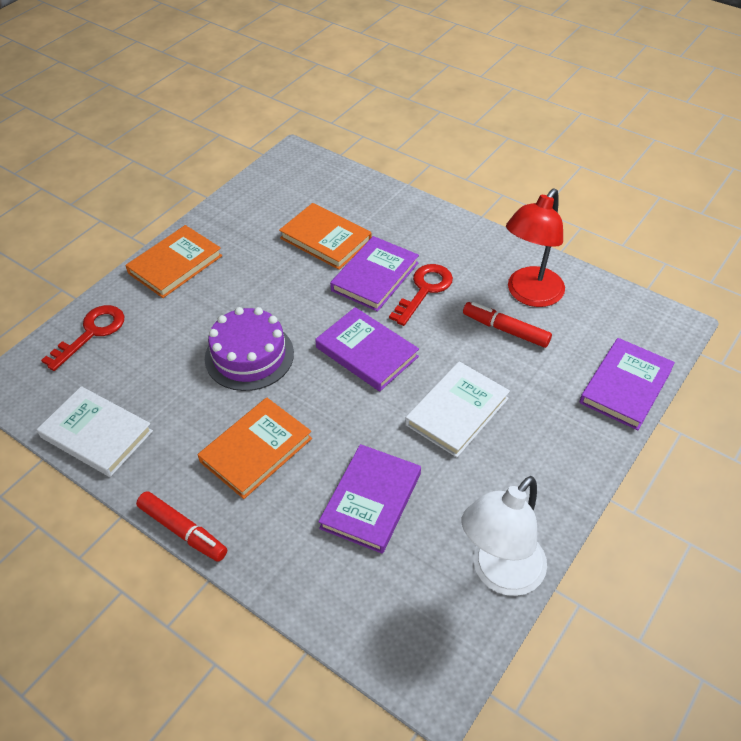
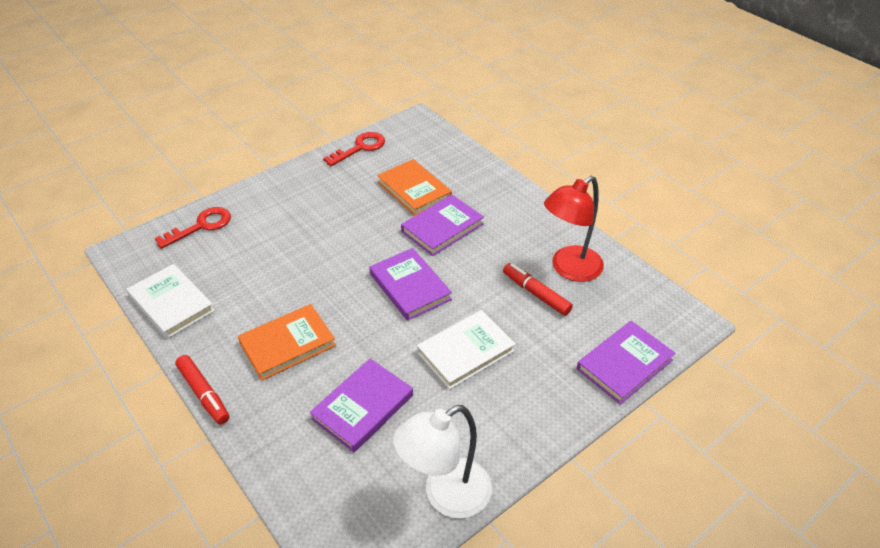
camera: 15 degrees right, 5 degrees down
(175, 264) = (287, 187): orange book -> none
(249, 356) = (314, 269): purple cake -> none
(424, 290) = (479, 247): red key -> red key (360, 148)

